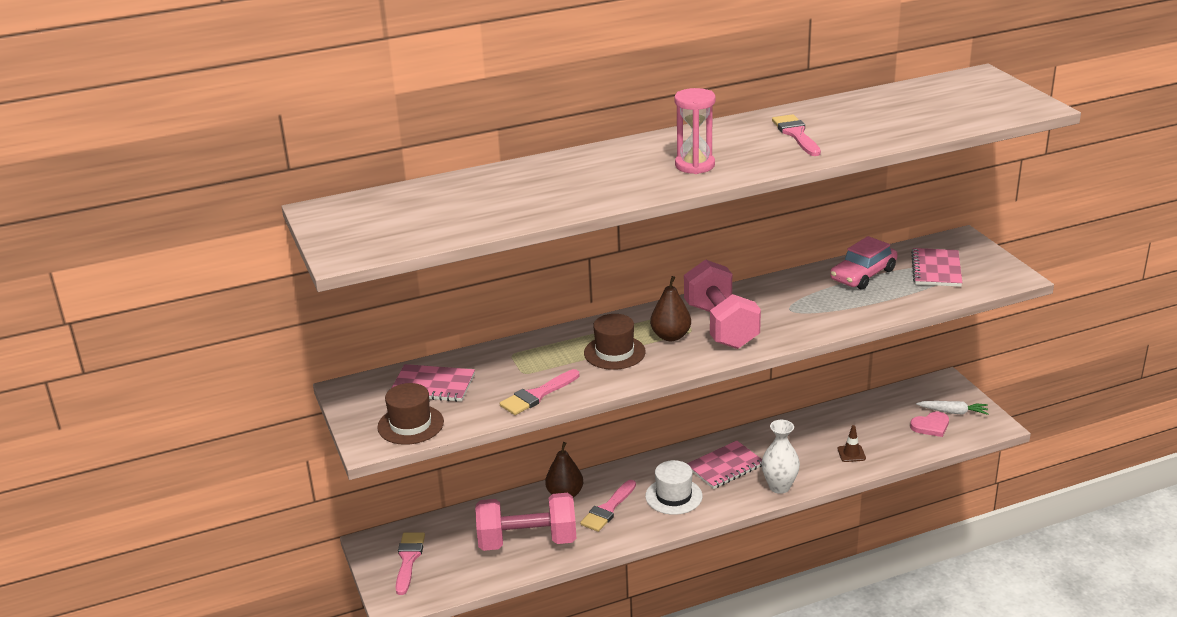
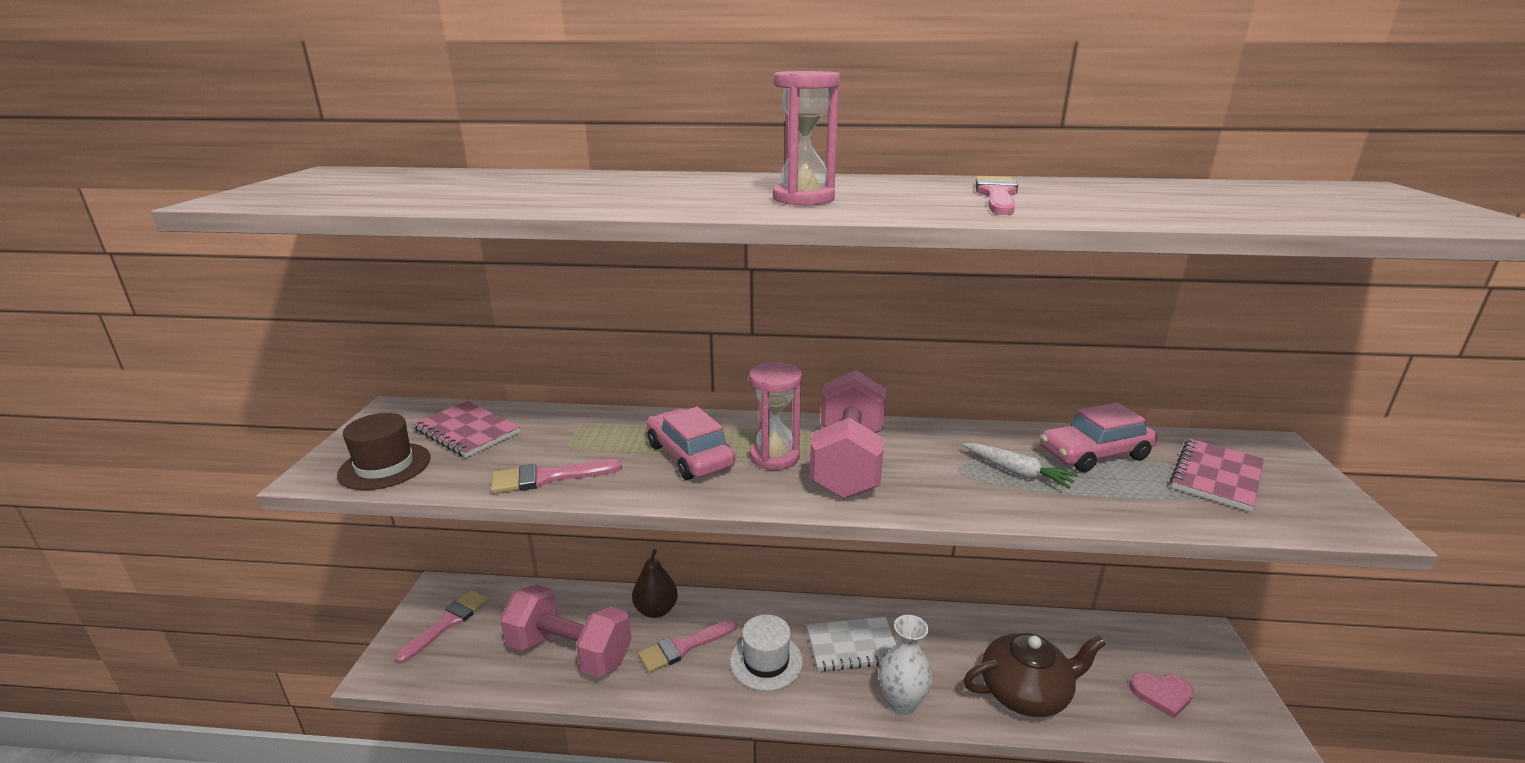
camera: 25 degrees right, 5 degrees down
(614, 352) = (690, 455): brown hat -> pink car
(670, 336) = (774, 457): brown pear -> pink hourglass
(725, 467) = (852, 646): pink notebook -> white notebook
(851, 454) = (1025, 692): brown traffic cone -> brown teapot
(953, 412) = (1204, 685): white carrot -> white carrot (1017, 472)

